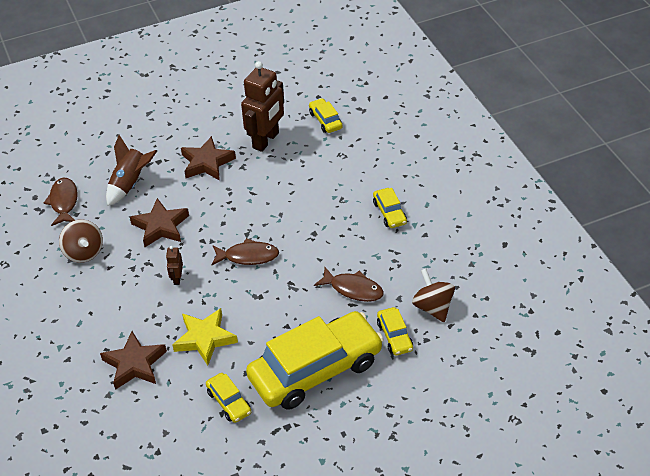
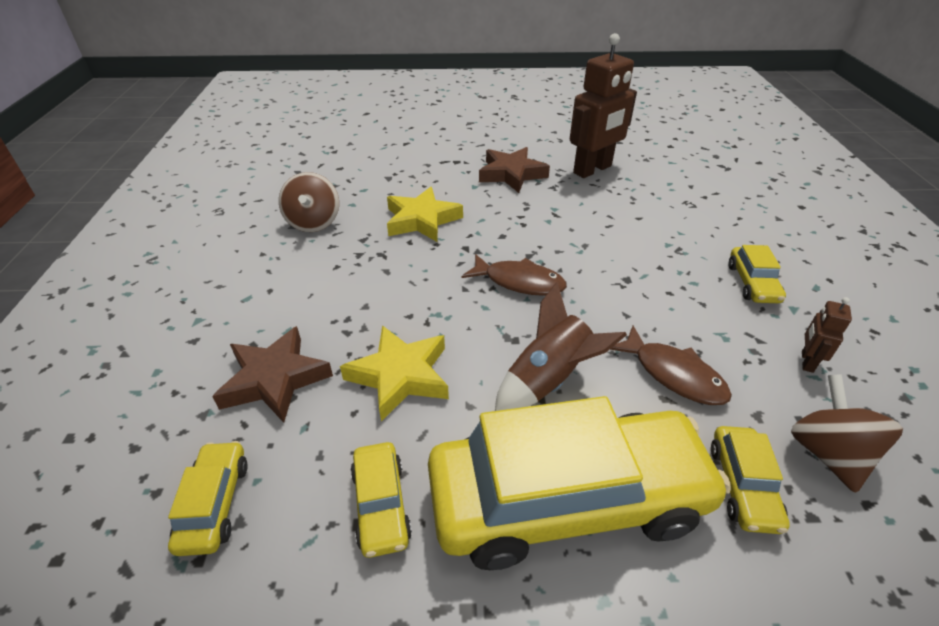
camera: 20 degrees right, 5 degrees down
(64, 202) = (329, 172): brown fish -> none
(130, 184) = (412, 173): brown rocket -> brown rocket (549, 380)
(161, 226) = (422, 220): brown star -> yellow star
(177, 278) = (407, 282): brown robot -> brown robot (806, 361)
(325, 120) = (674, 167): yellow car -> yellow car (214, 504)

